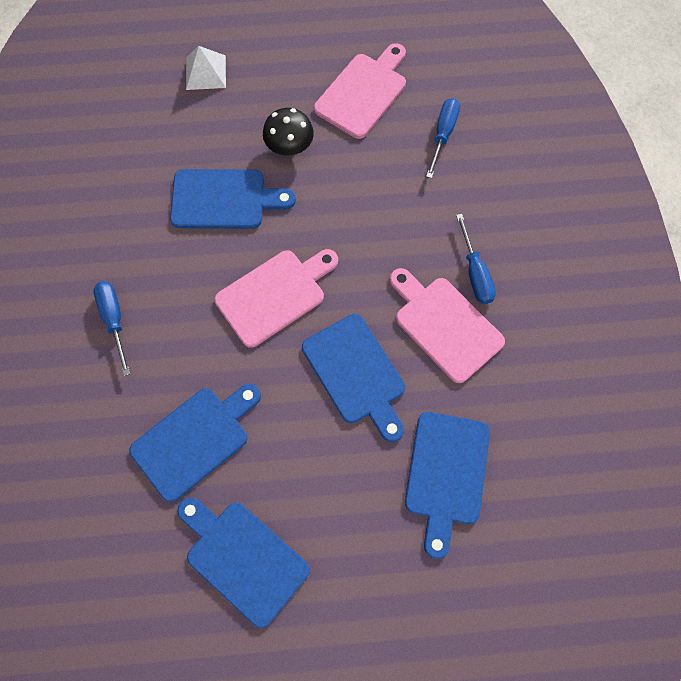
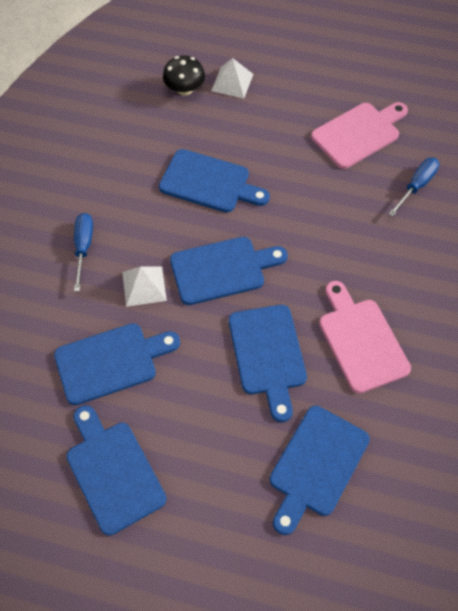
camera: 20 degrees right, 10 degrees down
(198, 342) = (144, 286): none -> white pyramid
(274, 295) = (222, 269): pink cutting board -> blue cutting board
(289, 146) = (279, 157): black mushroom -> black mushroom (184, 89)
(475, 273) = (404, 306): blue screwdriver -> none

